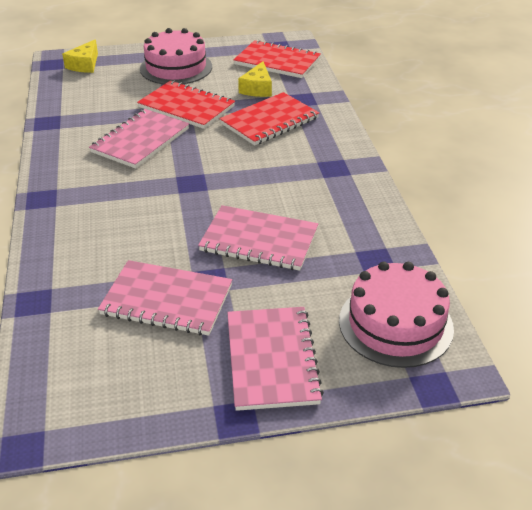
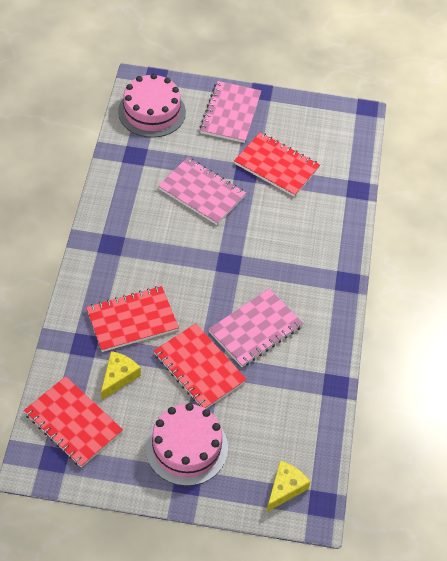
camera: 165 degrees left, 15 degrees up
(167, 300) = (276, 166): pink notebook -> red notebook

